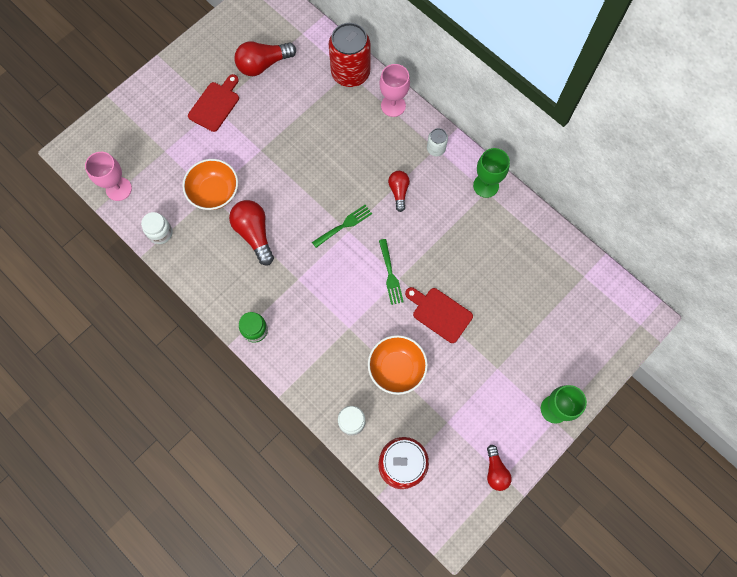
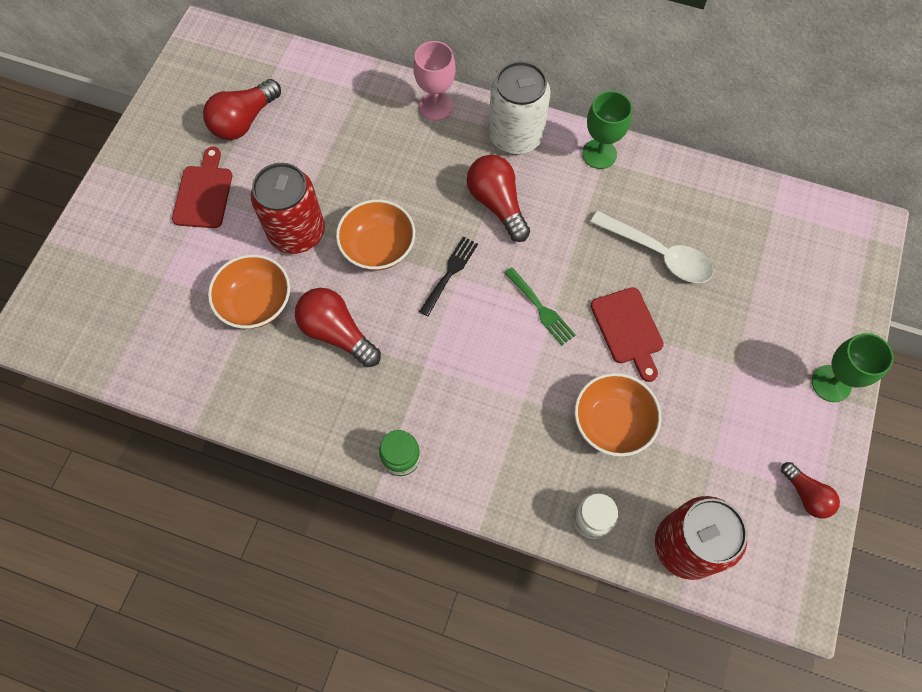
camera: 25 degrees left, 5 degrees down
(118, 189) = (118, 354): pink goblet -> none
(160, 233) = (206, 387): white jar -> none
(307, 188) = (378, 247): none -> orange bowl
(344, 225) = (450, 273): green fork -> black fork
(350, 73) = (362, 89): red can -> red can (297, 232)
(399, 191) = (497, 204): red light bulb -> red light bulb, size x1.64
(436, 149) = (515, 136): white can -> white can, size x2.13
(440, 313) = (628, 329): red cutting board -> red cutting board turned 120 degrees counterclockwise
(487, 272) = (658, 253): none -> white spoon

